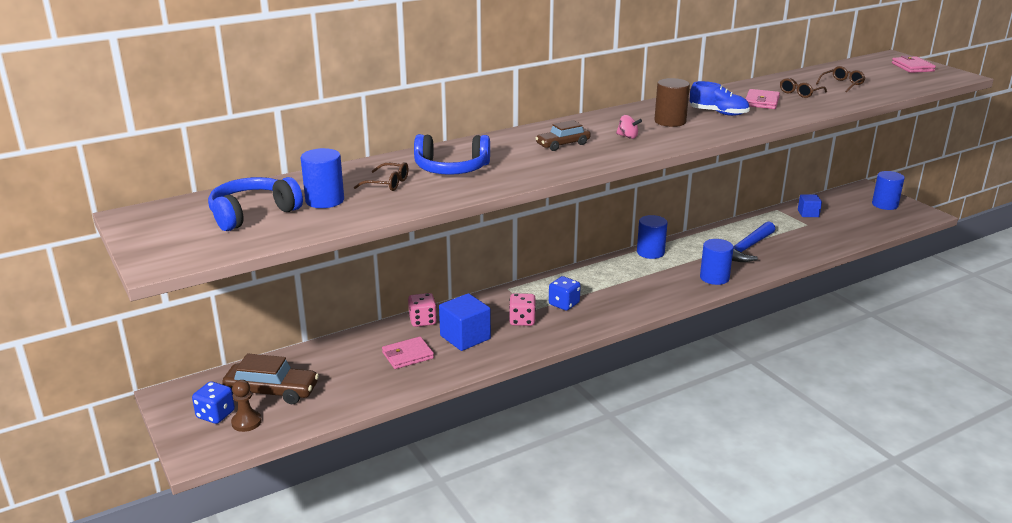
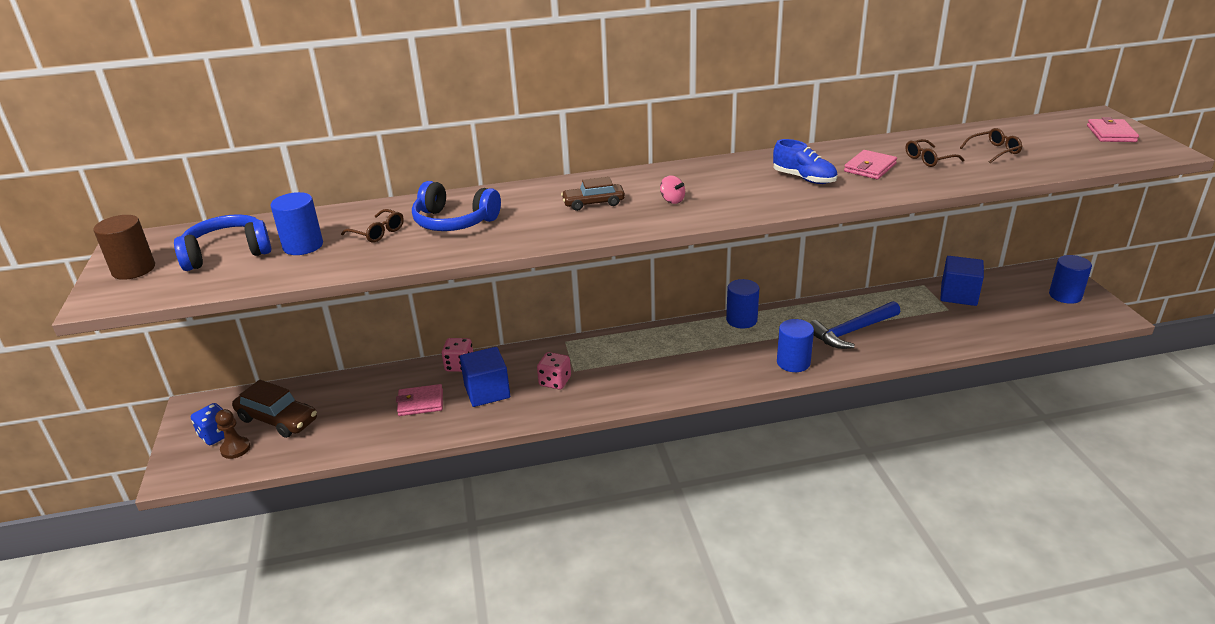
camera: 20 degrees right, 5 degrees up
(564, 304) = (609, 369): blue dice -> none
(670, 121) = (737, 185): brown cylinder -> brown cylinder (133, 269)
(808, 213) = (958, 295): blue cube -> blue cube, size x1.68

